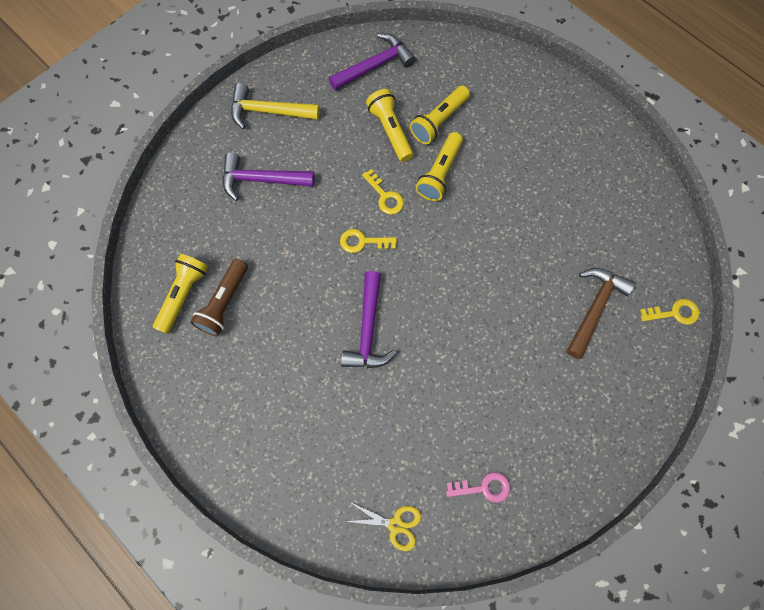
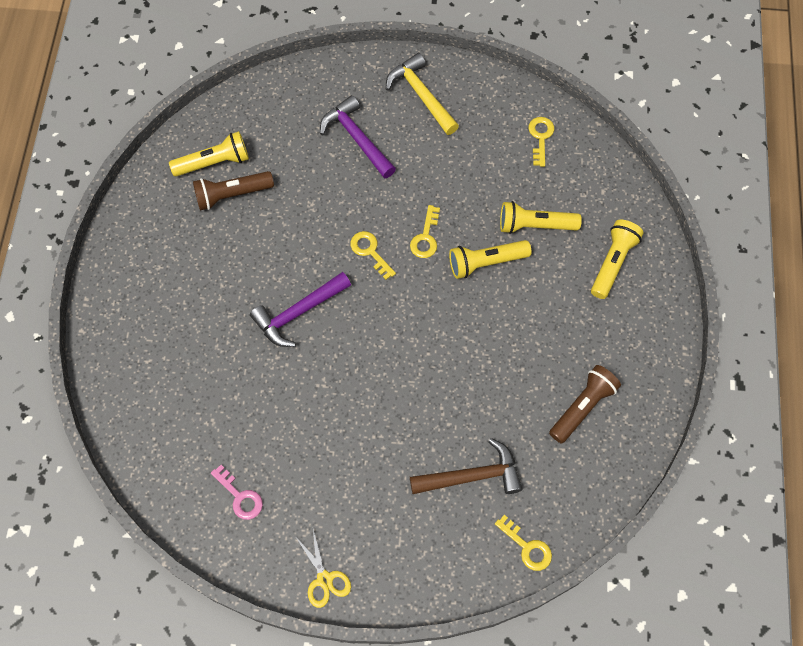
camera: 50 degrees right, 5 degrees down
(375, 65) = (540, 137): purple hammer -> yellow key
(390, 131) = (490, 196): yellow flashlight -> yellow flashlight (612, 263)
(395, 525) = (158, 451): yellow scissors -> yellow scissors (324, 579)
(599, 198) = (582, 407): none -> brown flashlight

